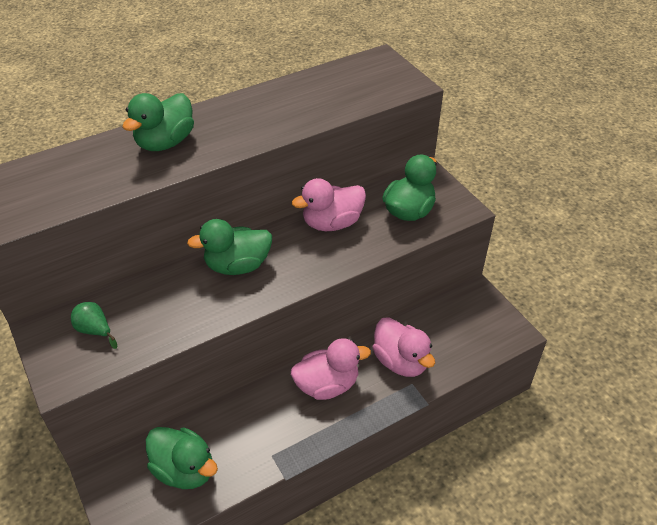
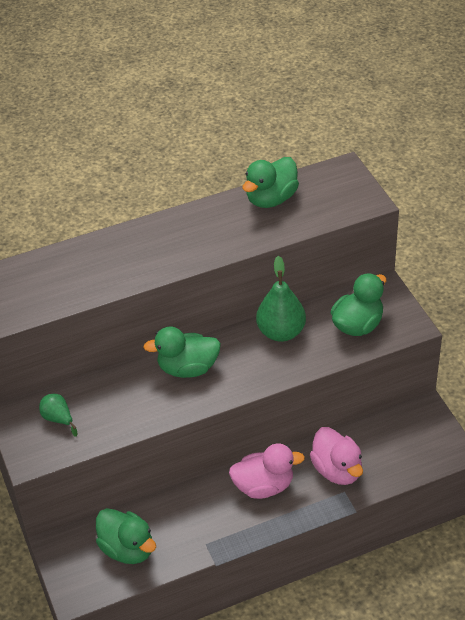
camera: 10 degrees right, 0 degrees up
(165, 142) = (130, 252): green duck -> green duck (271, 199)
(332, 223) = (281, 332): pink duck -> green pear

